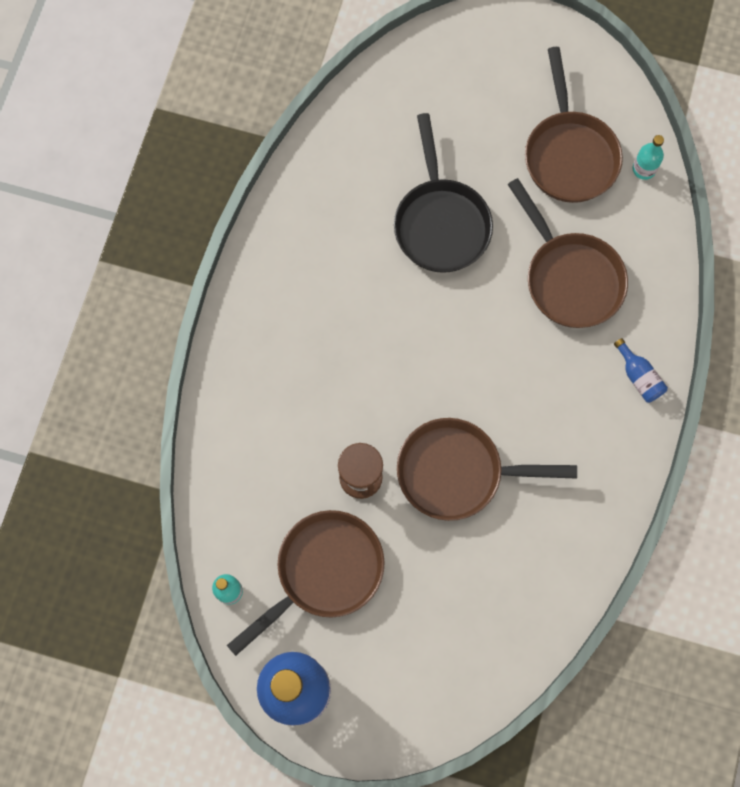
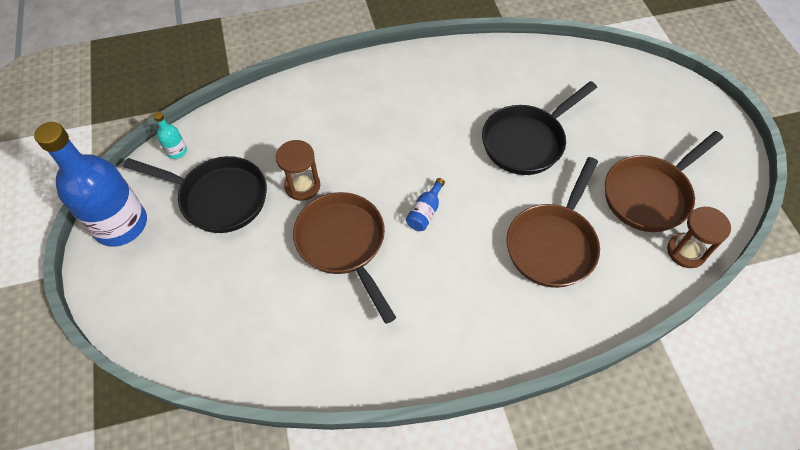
camera: 60 degrees right, 15 degrees down
(324, 571) = (219, 198): brown pan -> black pan
(638, 377) = (510, 337): blue bottle -> blue bottle (425, 212)
(644, 169) = (686, 251): turquoise bottle -> brown hourglass

